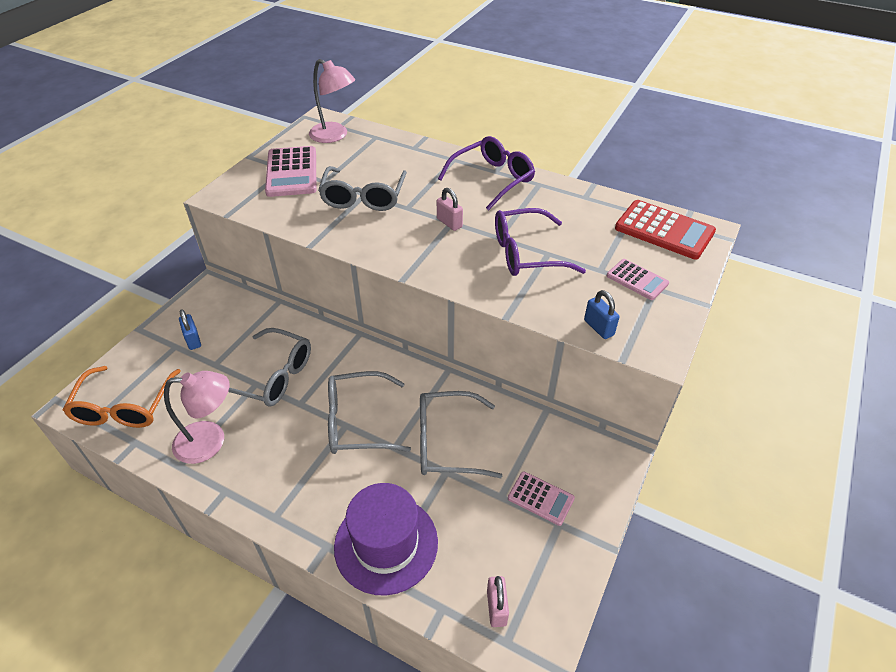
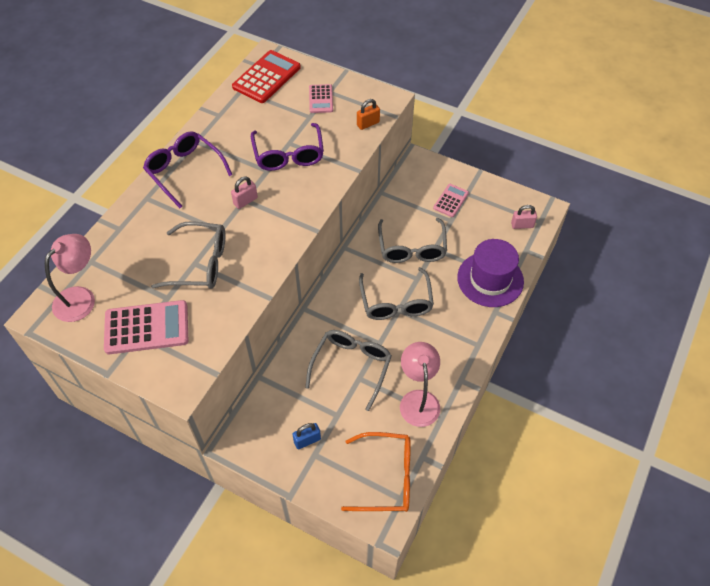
camera: 90 degrees left, 10 degrees up
(598, 327) = (368, 124): blue padlock -> orange padlock
(637, 280) = (321, 99): pink calculator -> pink calculator turned 135 degrees clockwise

